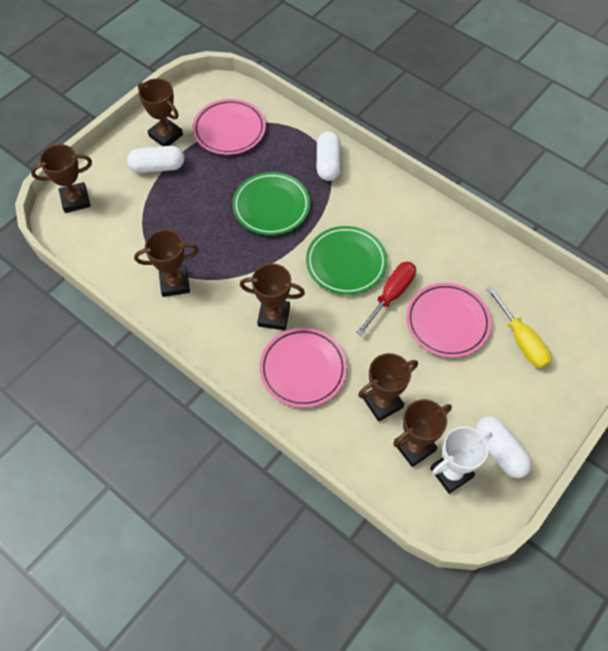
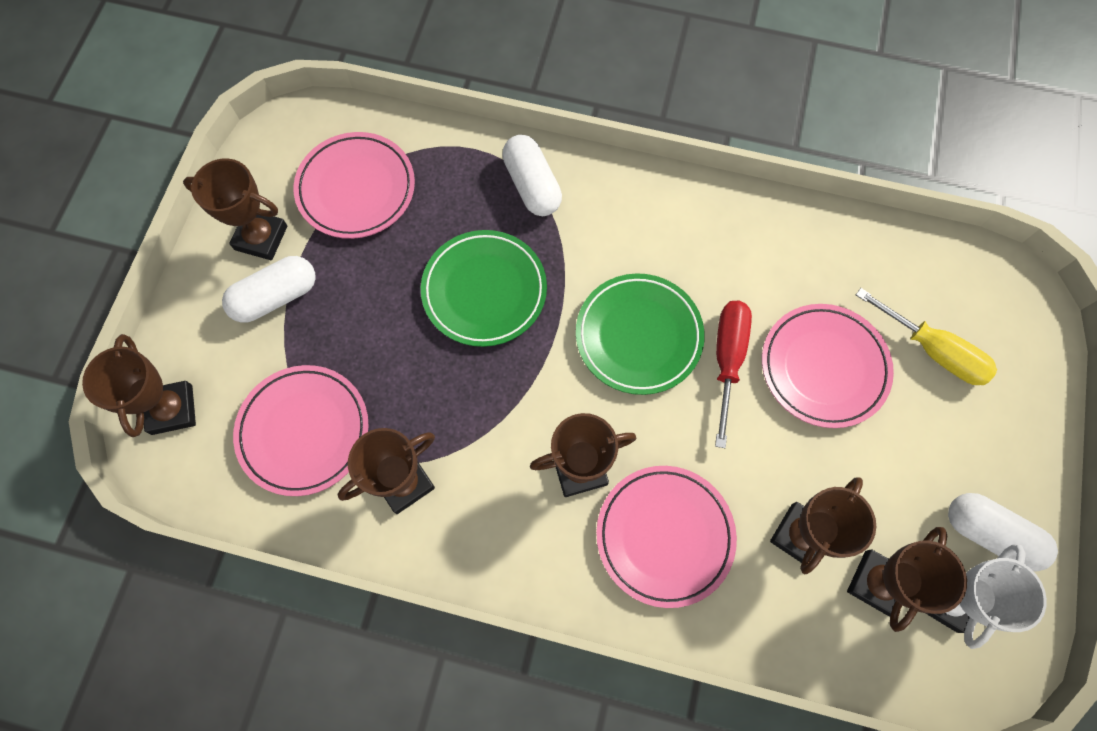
camera: 25 degrees left, 10 degrees up
(75, 200) = (172, 409): brown trophy -> brown trophy turned 60 degrees counterclockwise
(136, 237) = (304, 431): none -> pink plate

